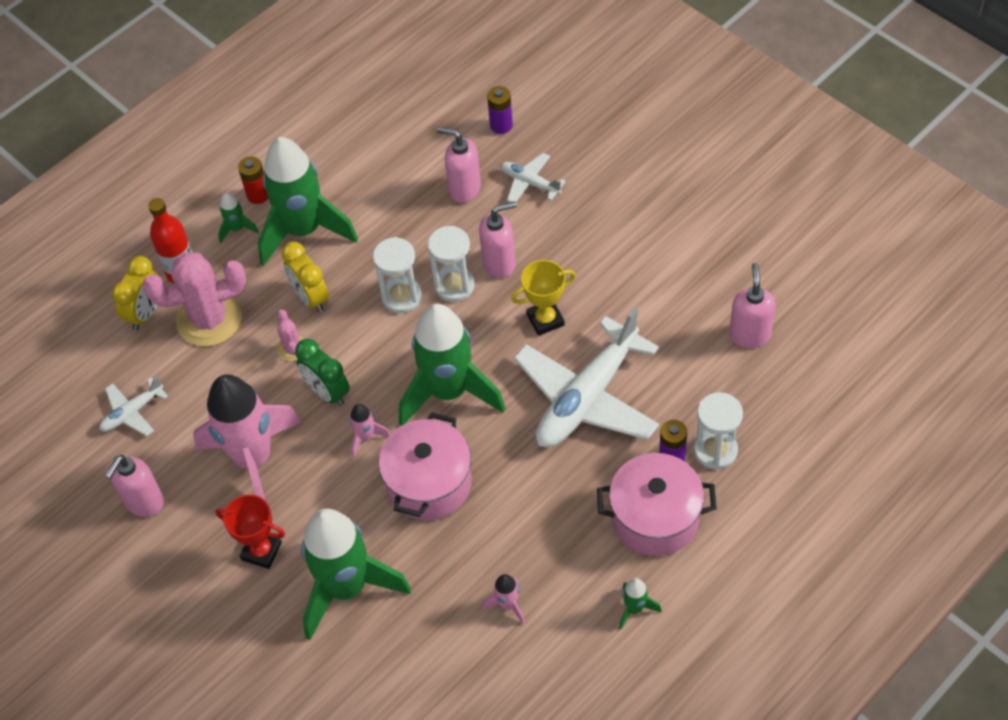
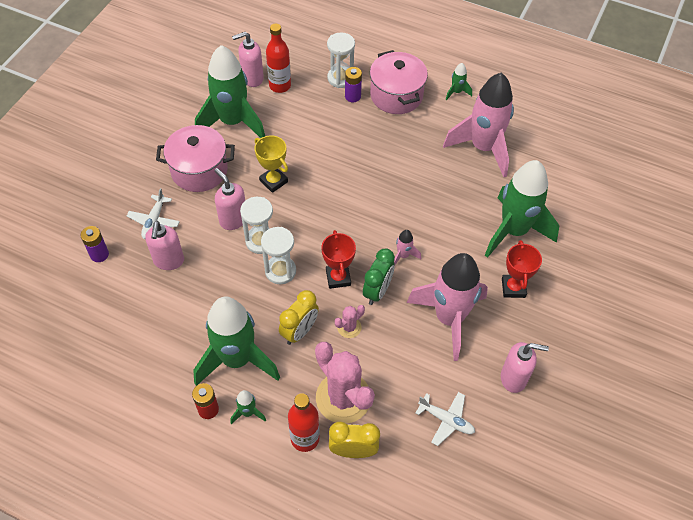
camera: 115 degrees left, 0 degrees up
(365, 355) = (338, 278): none -> red trophy
(429, 483) = (422, 209): pink pot -> pink pot (199, 170)
(449, 392) = (350, 219): green rocket -> green rocket (233, 122)
(508, 605) = (483, 148): pink rocket -> pink rocket, size x2.47
(587, 397) = (326, 145): white plane -> none
(723, 366) = (280, 86): none -> red bottle

